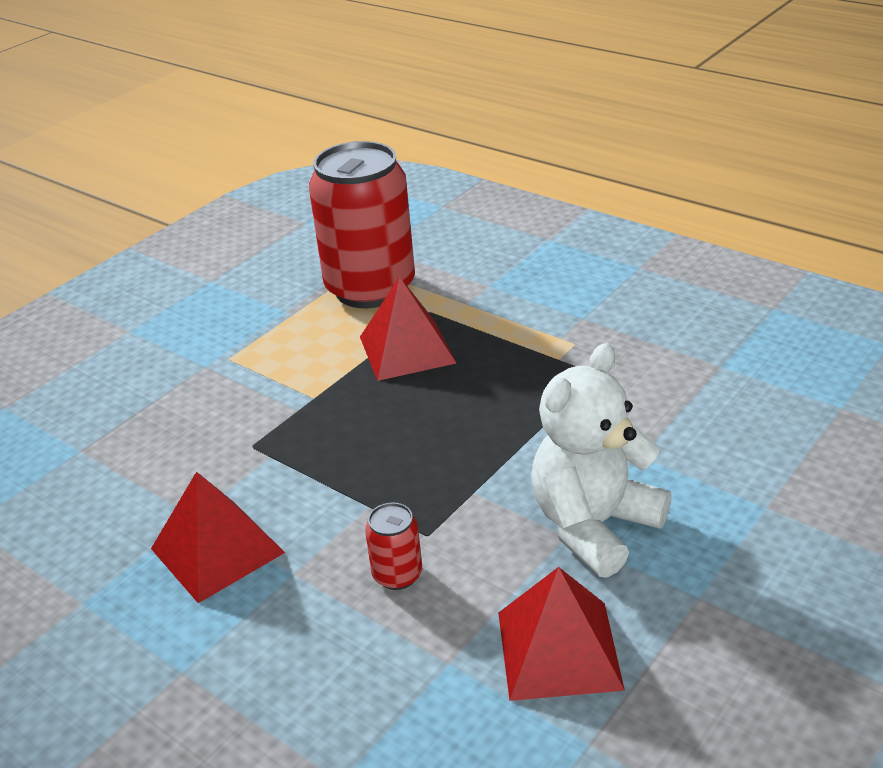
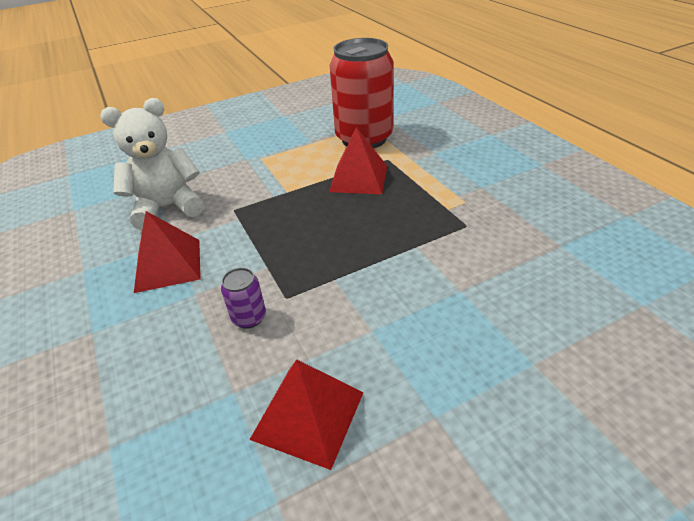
camera: 25 degrees right, 5 degrees up
(397, 575) = (249, 317): red can -> purple can
(594, 526) = (395, 331): white teddy bear -> white teddy bear (167, 207)

